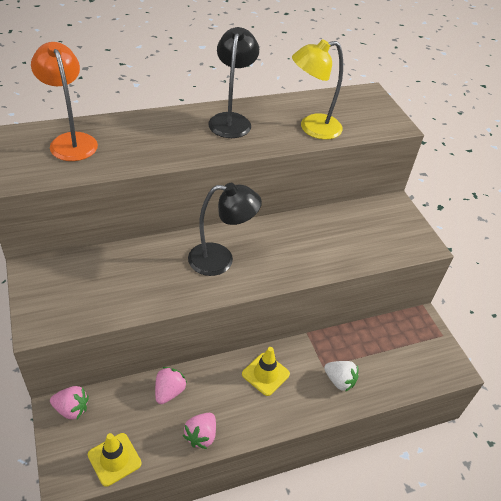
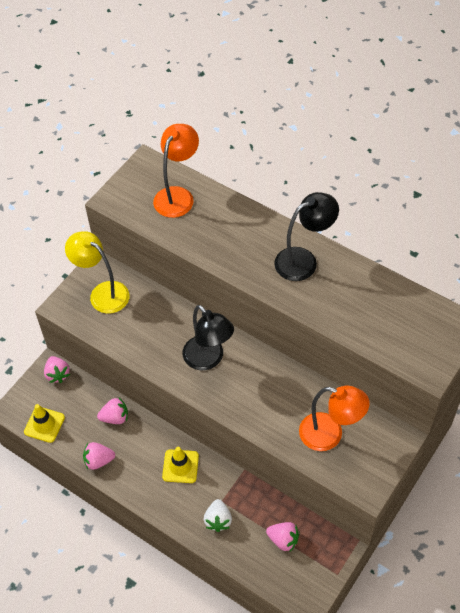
camera: 60 degrees right, 10 degrees up
(312, 128) = (354, 316): yellow lamp -> yellow lamp (103, 293)
(361, 236) = (330, 435): none -> orange lamp
(390, 349) = (283, 540): none -> pink strawberry

